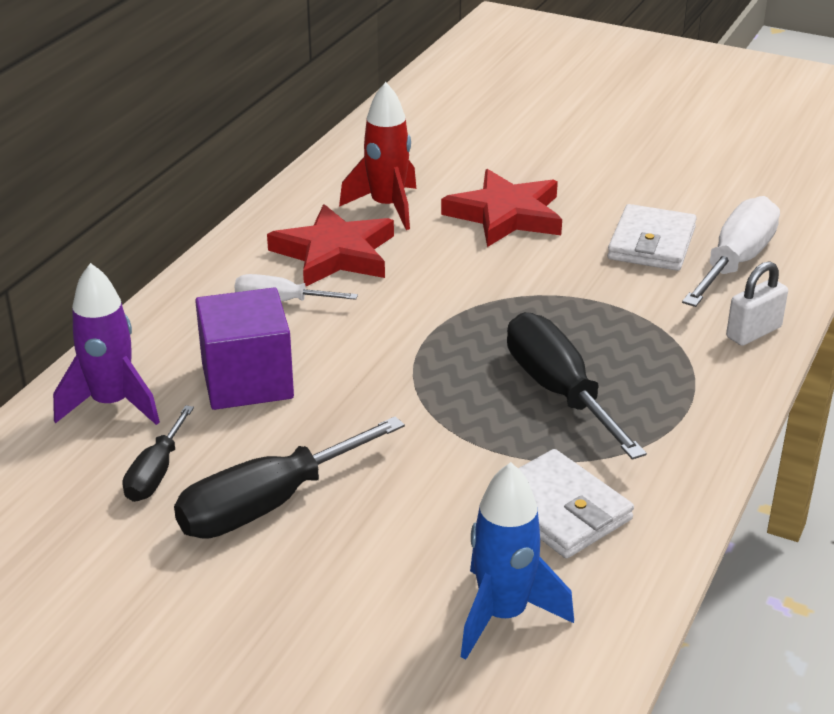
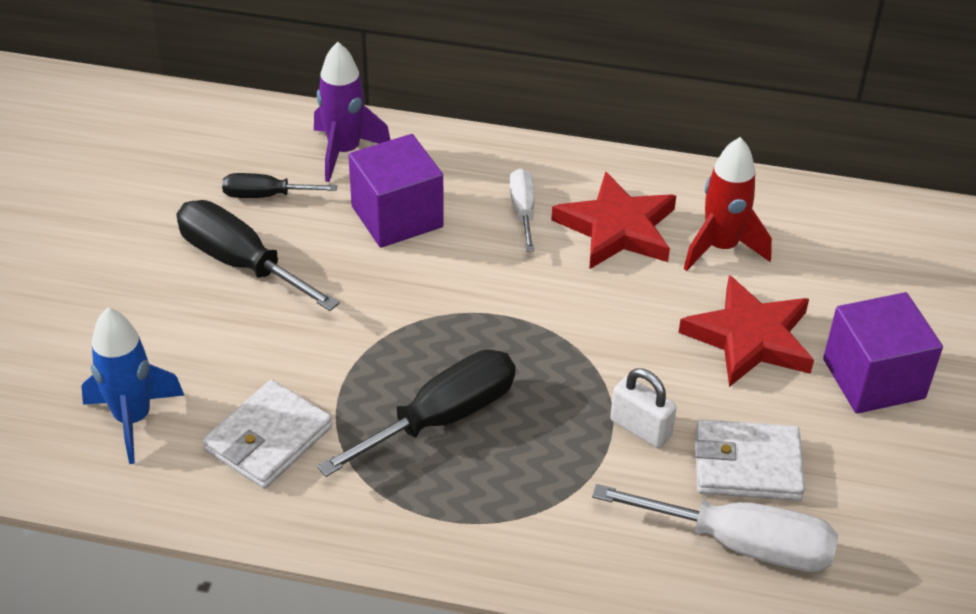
camera: 75 degrees right, 10 degrees up
(570, 172) = (873, 379): none -> purple cube
(753, 332) = (598, 567): white padlock -> white padlock (640, 428)

